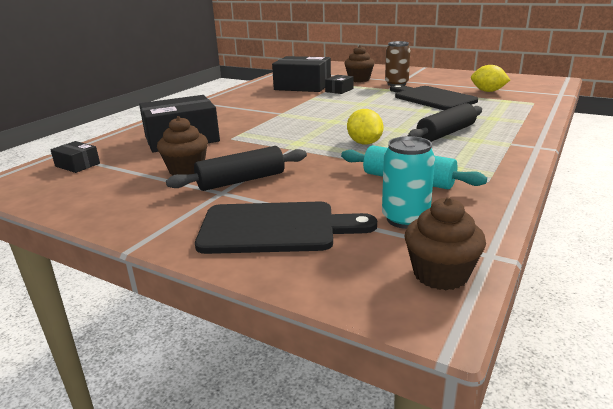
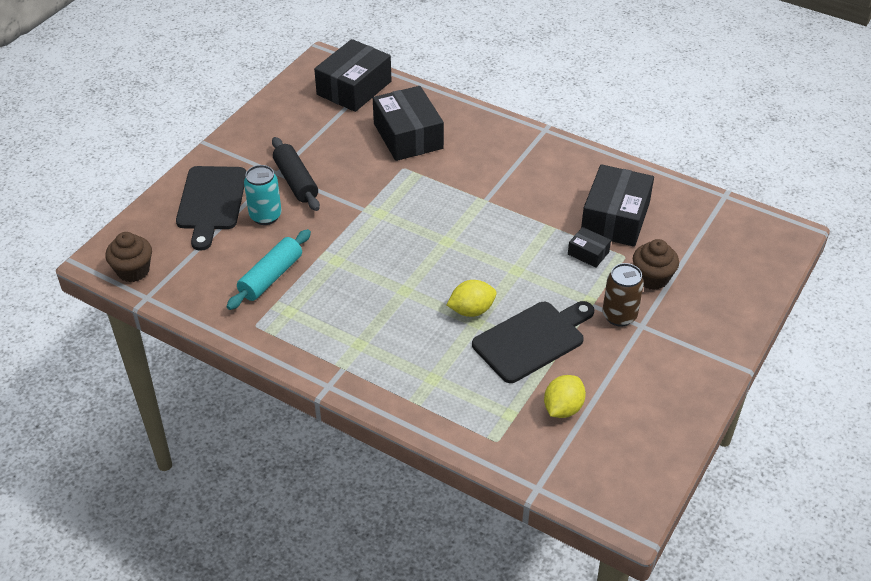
camera: 90 degrees right, 20 degrees up
(77, 165) = (354, 88): black box -> black box, size x2.12
(186, 170) = (327, 149): brown cupcake -> none
(364, 143) = (367, 259): yellow lemon -> yellow lemon (471, 310)
(405, 219) = (204, 265): turquoise can -> turquoise can (265, 216)
(446, 133) = (385, 325): black rolling pin -> none

